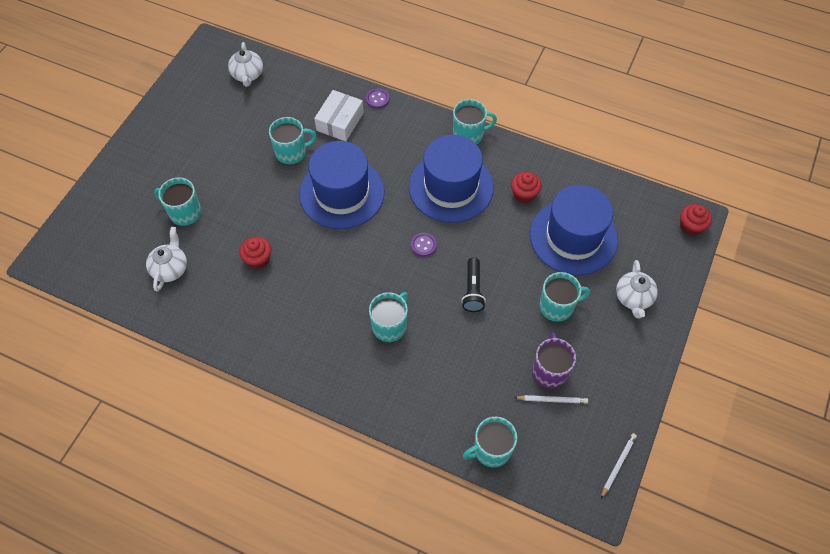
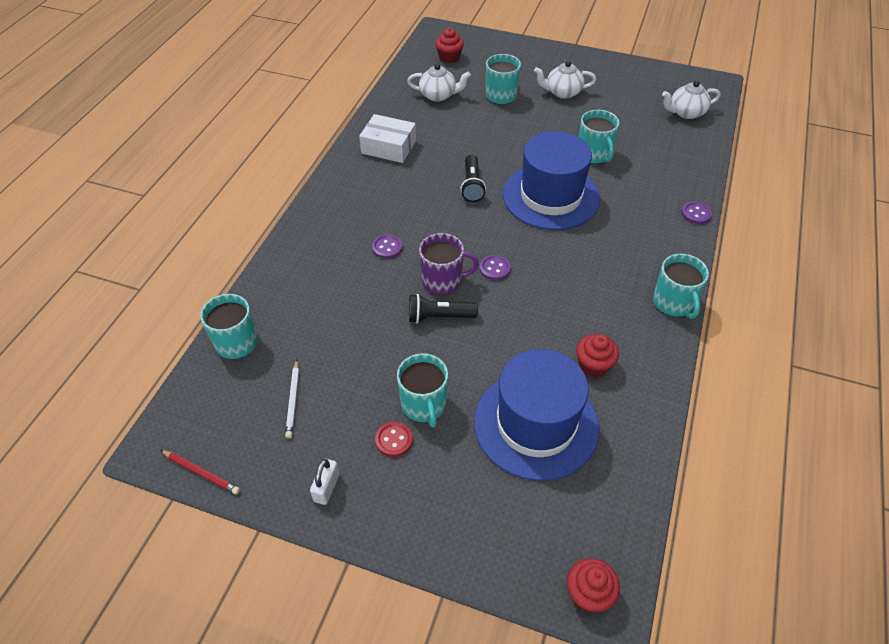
camera: 85 degrees right, 10 degrees down
(258, 259) = (456, 146): red cupcake -> red cupcake (449, 57)
(317, 251) = (472, 185): none -> black flashlight
(340, 121) = (649, 186): white box -> white box (388, 147)
(390, 326) = (387, 247): turquoise mug -> purple button
(451, 187) = (584, 289): blue hat -> none
(549, 371) = (332, 397): purple mug -> purple mug (443, 281)
(587, 328) = (394, 440): none -> red button
(618, 465) = (201, 473): white pencil -> red pencil
(627, 374) = (326, 487): none -> white padlock
(633, 298) = (445, 500): white teapot -> white teapot (562, 92)

